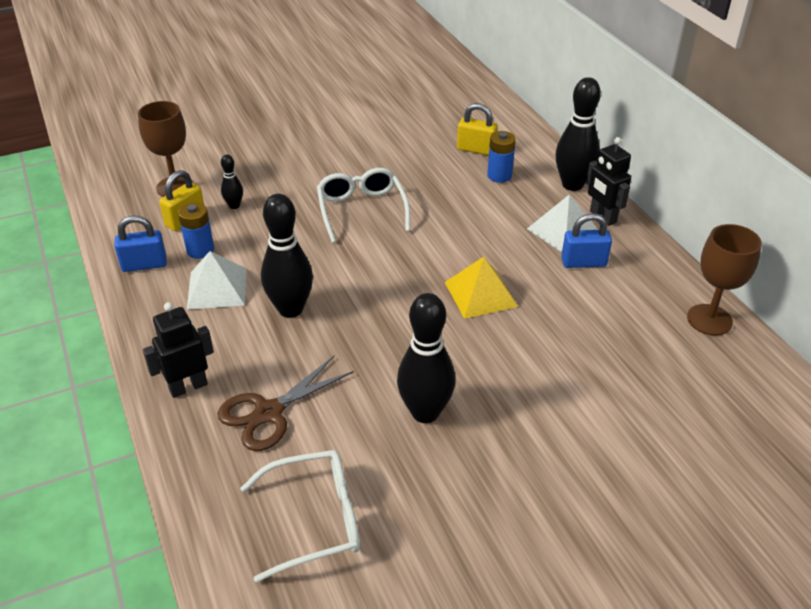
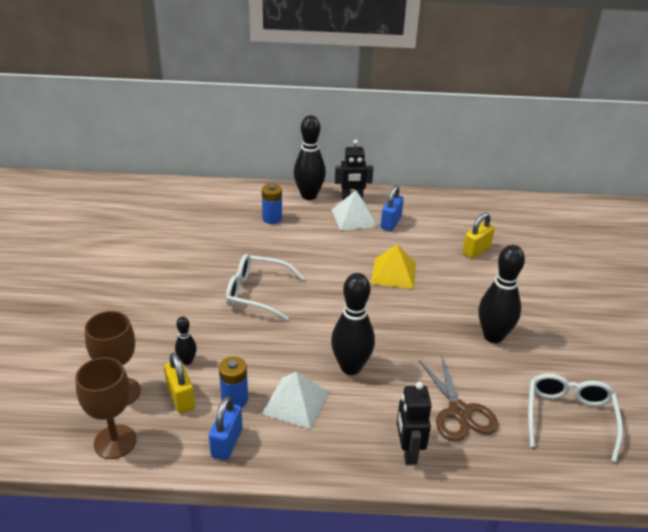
camera: 65 degrees left, 5 degrees down
(476, 149) = (231, 216): yellow padlock -> yellow padlock (476, 251)
(709, 320) = (469, 203): brown goblet -> brown goblet (115, 442)

